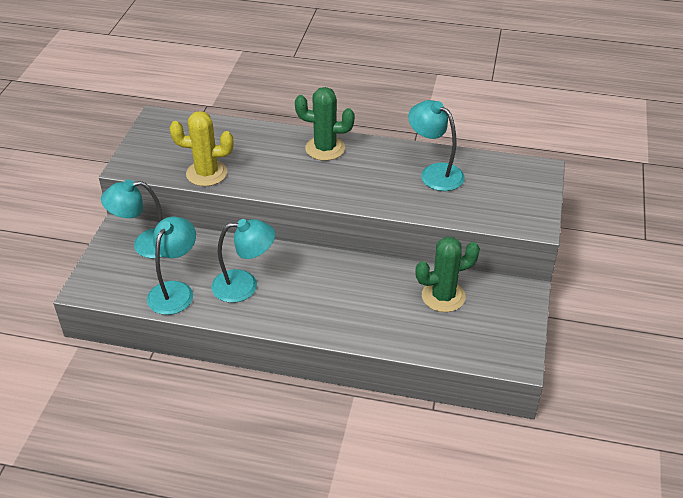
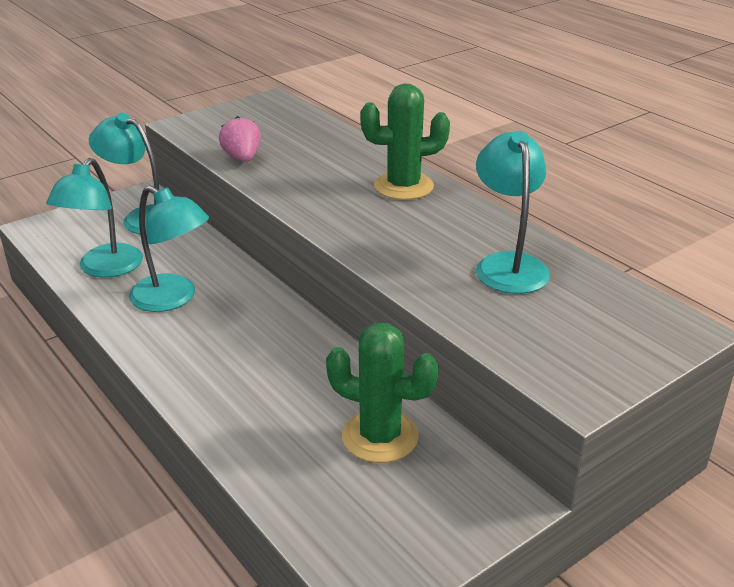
camera: 40 degrees right, 10 degrees down
(175, 291) = (104, 269): turquoise lamp -> turquoise lamp turned 135 degrees clockwise
(206, 173) = (242, 158): yellow cactus -> pink strawberry
(325, 148) = (403, 186): green cactus -> green cactus turned 60 degrees counterclockwise

